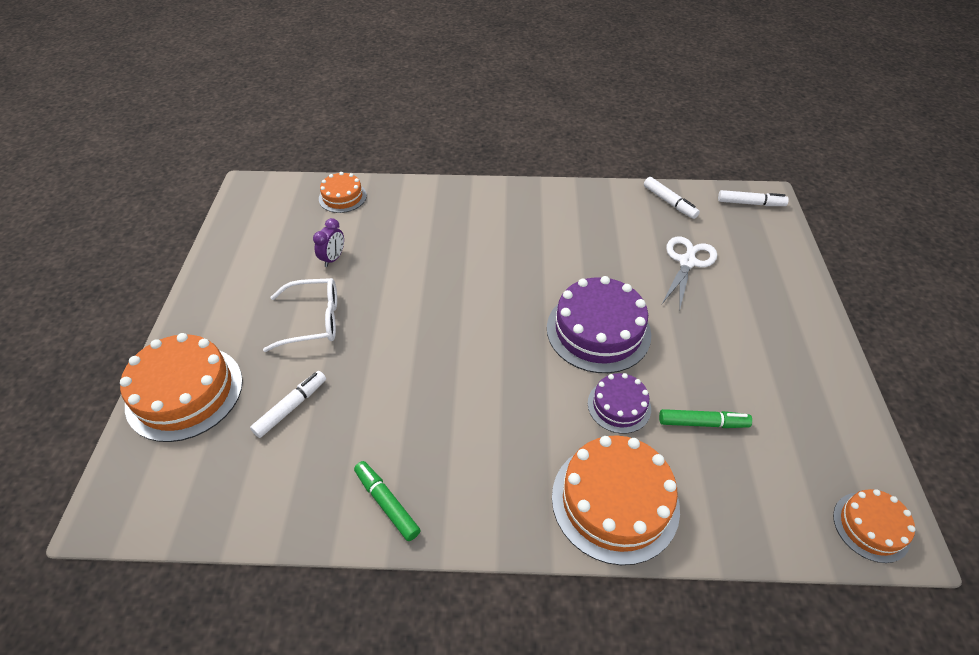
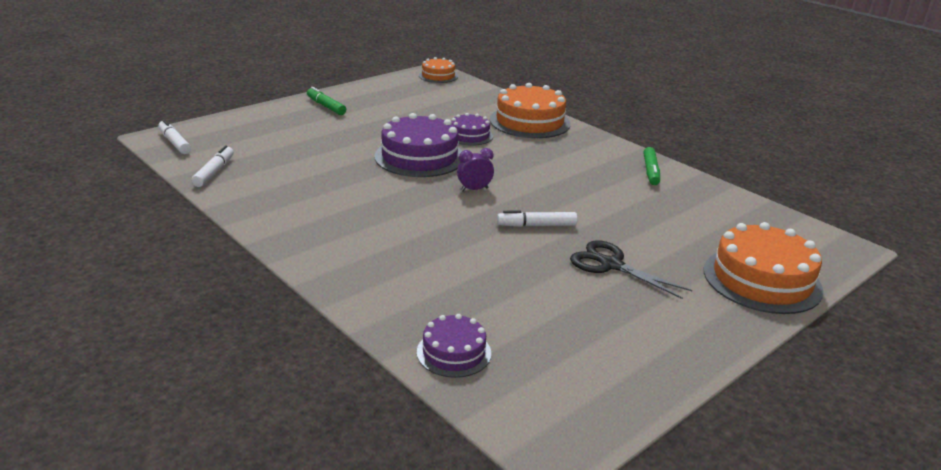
camera: 135 degrees left, 20 degrees down
(291, 407) = (676, 230): white marker -> white marker (536, 225)
(313, 320) = (611, 265): white glasses -> black scissors
(333, 258) = (541, 298): purple clock -> purple clock (474, 189)
(342, 197) = (454, 352): orange cake -> purple cake
(687, 262) = (295, 147): white scissors -> none
(702, 423) = (441, 114): green marker -> green marker (326, 106)

